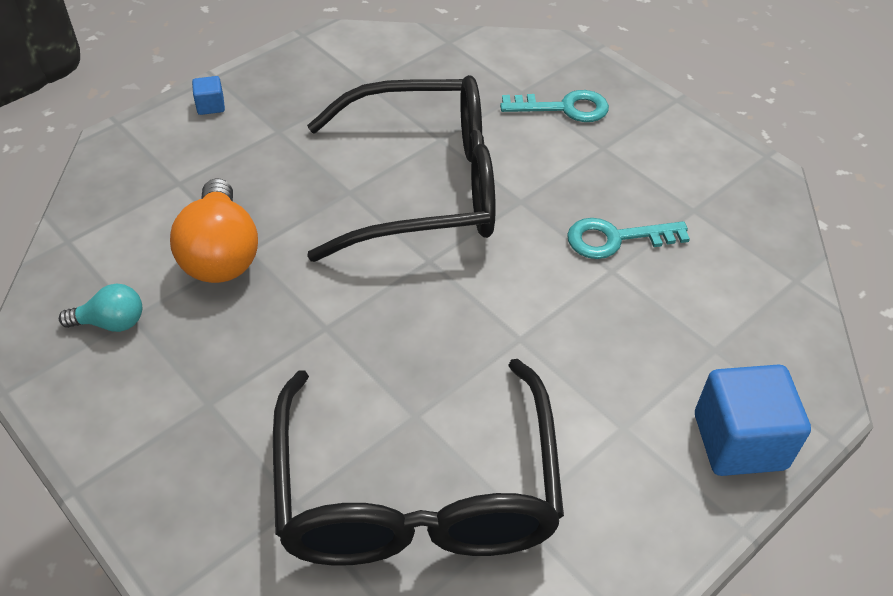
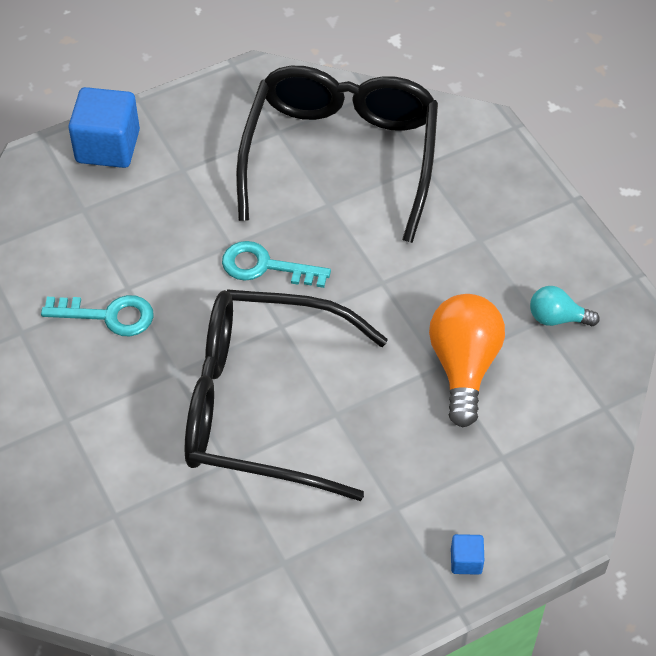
camera: 165 degrees left, 5 degrees up
(564, 108) = (79, 481): turquoise key -> turquoise key (265, 266)

